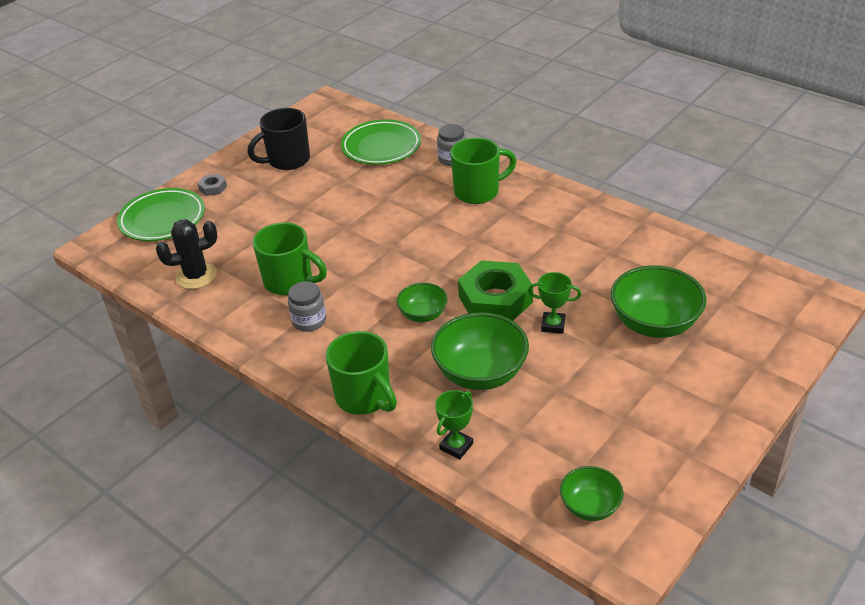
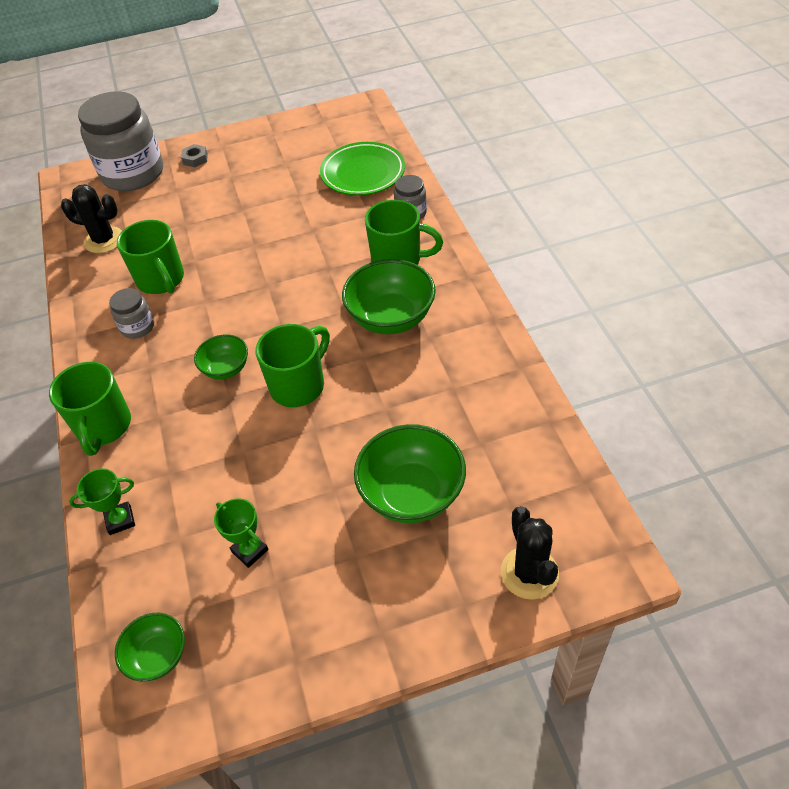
camera: 35 degrees right, 10 degrees up
(162, 219) = (133, 173): green plate -> grey jar
(287, 160) = (275, 155): black mug -> none
(480, 373) = (210, 457): green bowl -> green bowl (391, 318)
(495, 299) = (299, 385): green nut -> green mug
(553, 325) = (319, 441): green trophy -> green trophy (250, 550)
(777, 329) = (529, 573): none -> black cactus

